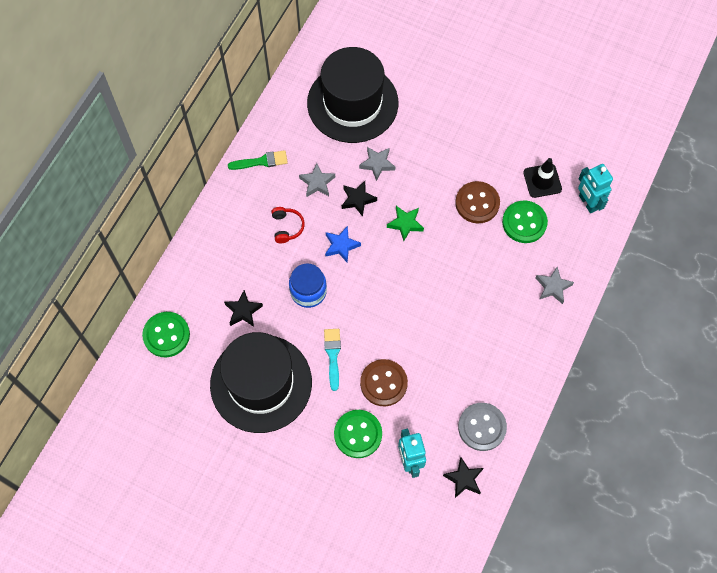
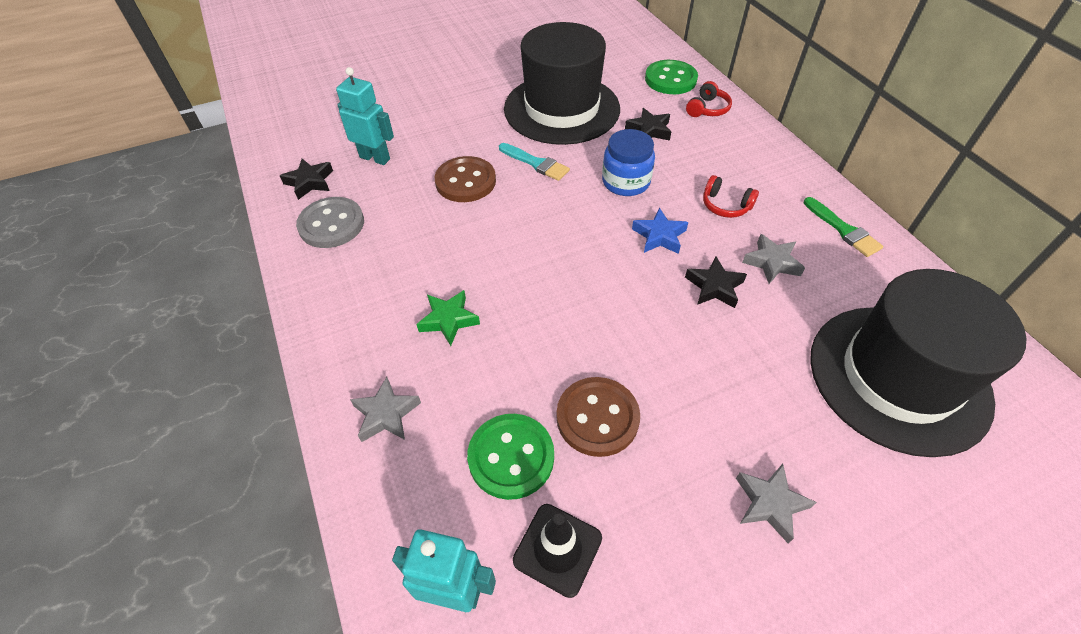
camera: 130 degrees right, 15 degrees down
(189, 290) = (707, 109): none -> red headphones
(261, 161) = (843, 230): green brush -> green brush turned 60 degrees counterclockwise
(358, 434) = (441, 140): green button -> none
(377, 164) = (759, 340): grey star -> grey star (770, 503)
(405, 224) = (636, 312): green star -> green star (449, 320)

